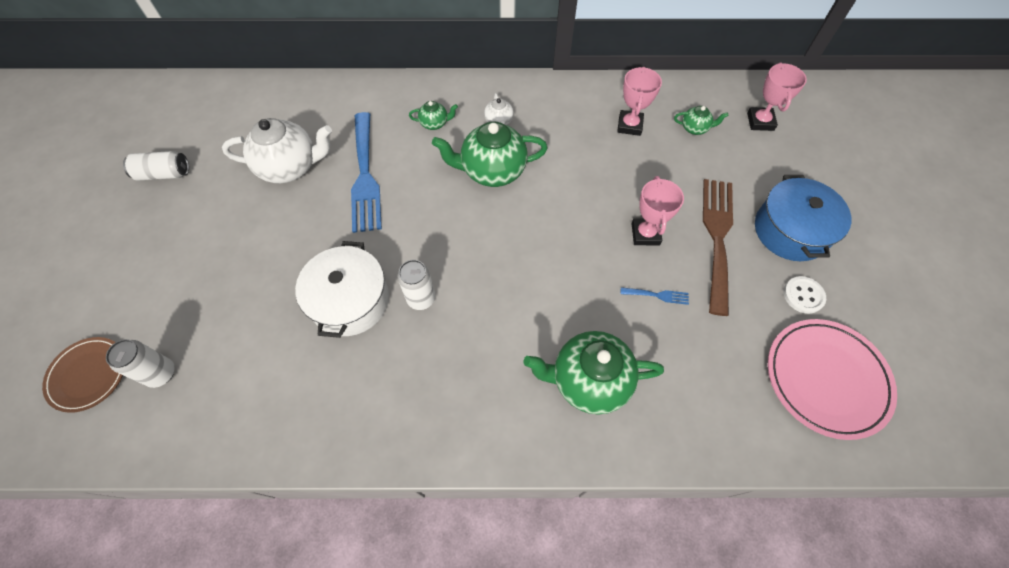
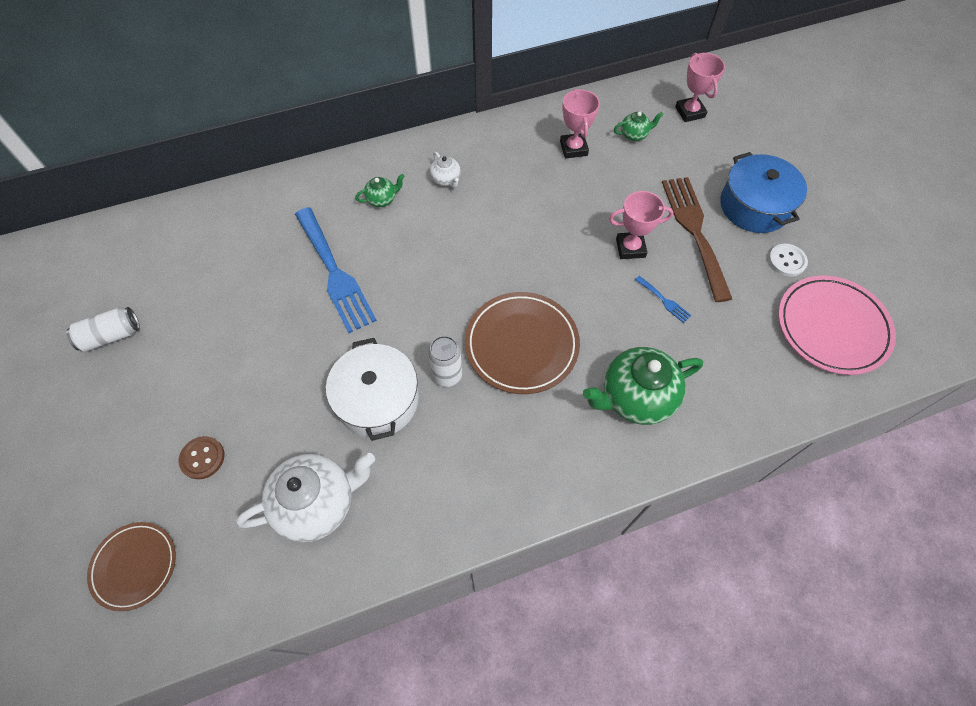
camera: 20 degrees left, 0 degrees up
(161, 373) = (214, 536): white can -> none
(184, 301) = (202, 458): none -> brown button
(291, 167) = (251, 287): white teapot -> white teapot (317, 503)
(492, 171) = (461, 230): green teapot -> none
(501, 293) = (521, 345): none -> brown plate
(645, 234) = (630, 248): pink trophy -> pink trophy turned 75 degrees counterclockwise
(658, 295) = (664, 301): blue fork -> blue fork turned 60 degrees clockwise

